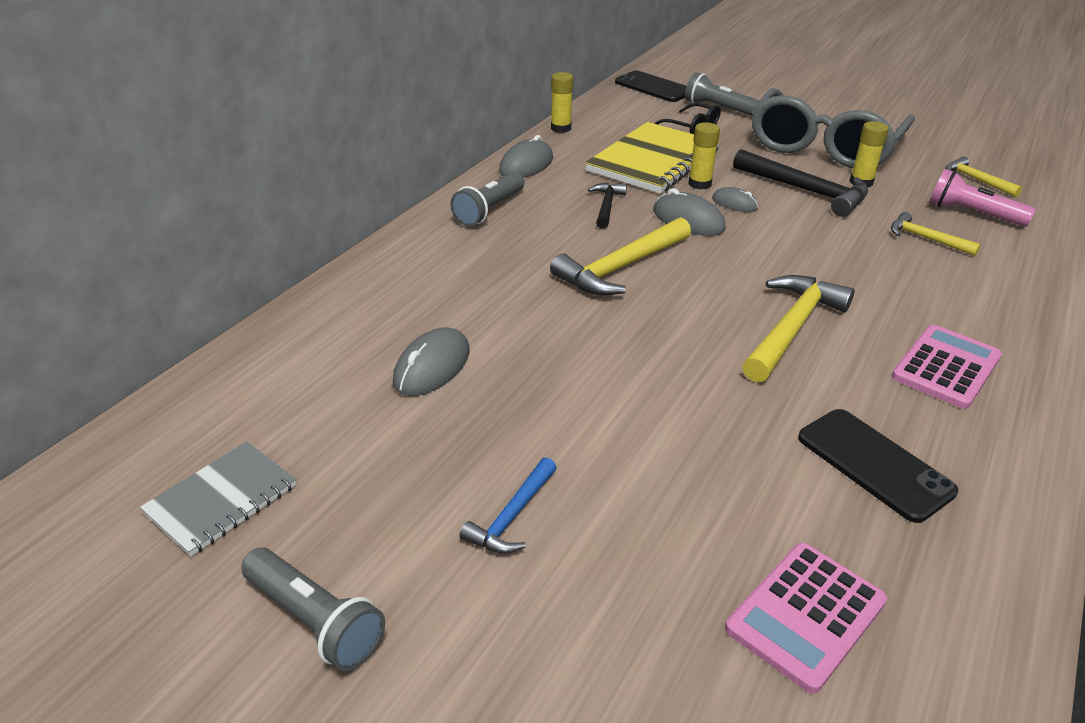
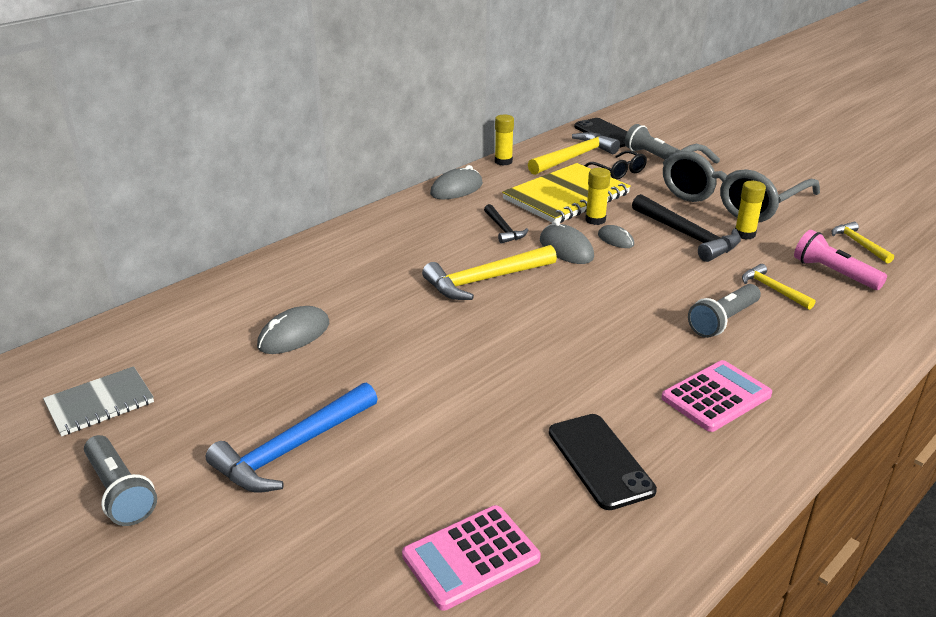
camera: 15 degrees right, 5 degrees down
(489, 210) = (405, 222): grey flashlight -> grey flashlight (723, 321)
(512, 516) = (292, 449): blue hammer -> blue hammer, size x1.78
(606, 206) = (503, 229): black hammer -> black hammer turned 135 degrees clockwise
(791, 328) = (599, 346): yellow hammer -> yellow hammer (574, 157)

